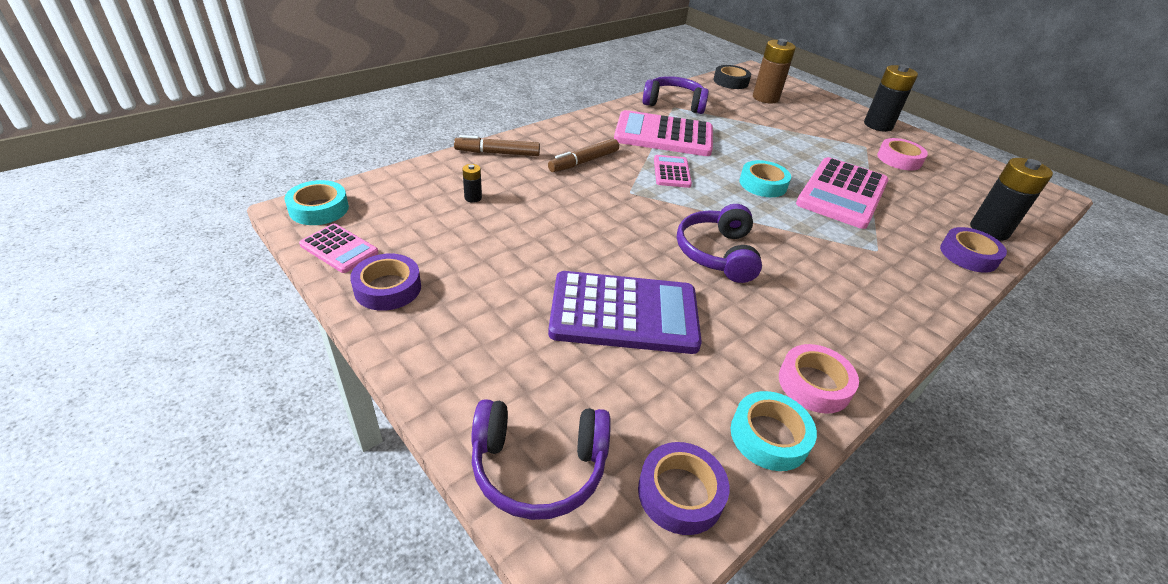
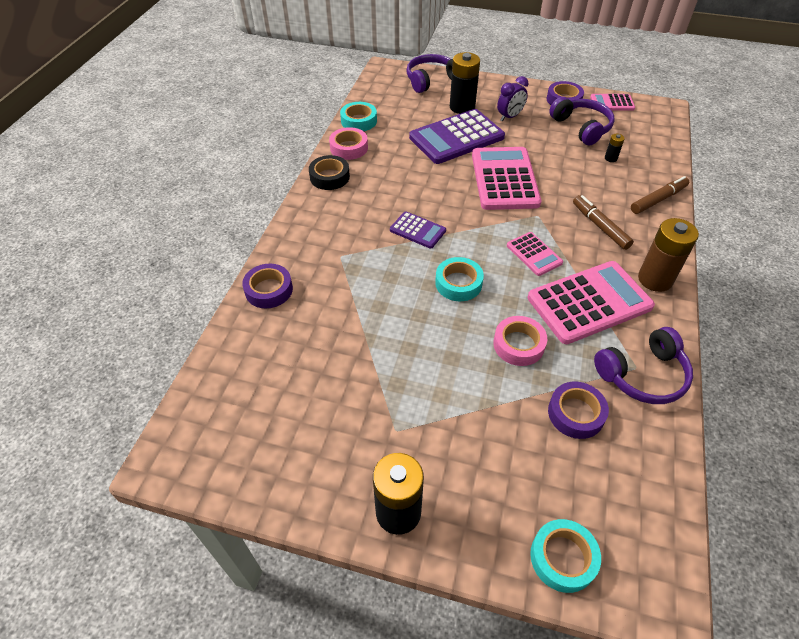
camera: 150 degrees right, 10 degrees up
(319, 209) = (659, 113): turquoise tape -> turquoise tape (563, 558)
(506, 304) = (509, 117): none -> purple clock
(584, 162) = (600, 226): brown marker -> brown marker turned 45 degrees counterclockwise
(680, 493) = (380, 93): purple tape -> purple tape (576, 413)
(717, 253) = (441, 195): purple headphones -> purple headphones (581, 127)
(730, 82) = (651, 506): black tape -> black tape (329, 177)
(765, 98) = (573, 484): brown battery -> brown battery (655, 279)
(773, 234) = (417, 230): none -> purple calculator
(842, 193) = (389, 312): pink calculator -> pink calculator (504, 179)
(899, 159) = (350, 423): pink tape -> pink tape (518, 344)
(989, 230) = (248, 337): black battery -> black battery (462, 107)

